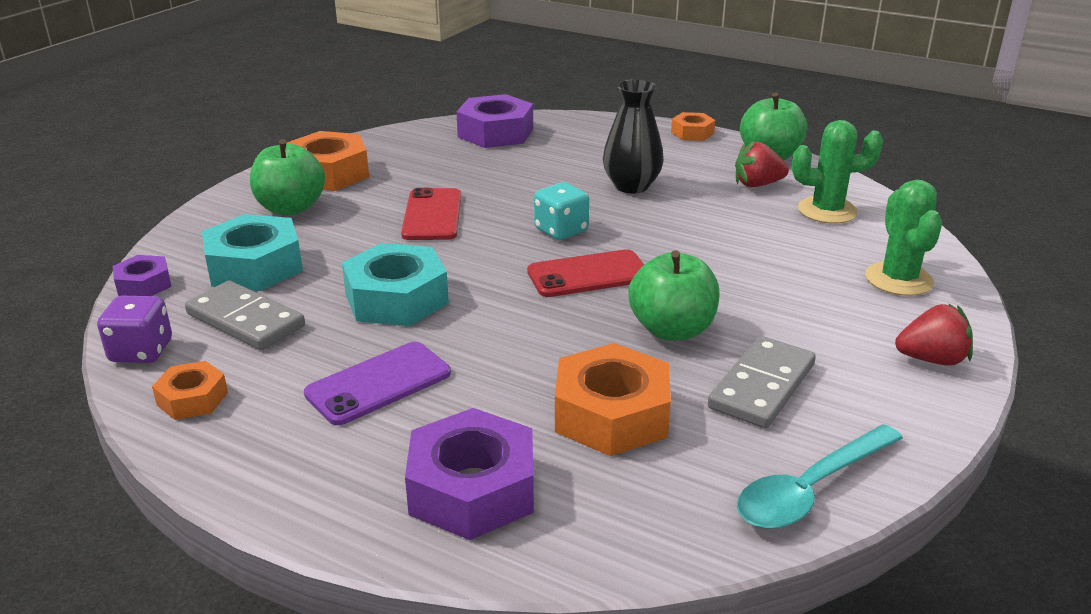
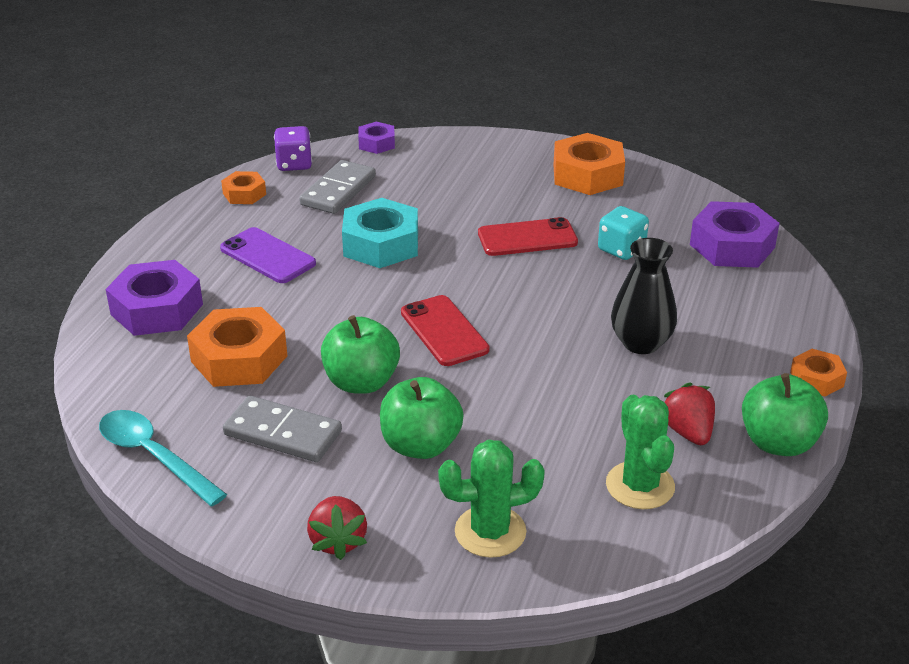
camera: 80 degrees right, 5 degrees up
(255, 266) = (414, 177): turquoise nut -> none
(291, 208) = (514, 171): green apple -> green apple (421, 445)
(561, 230) = (523, 309): turquoise dice -> turquoise dice (621, 249)

